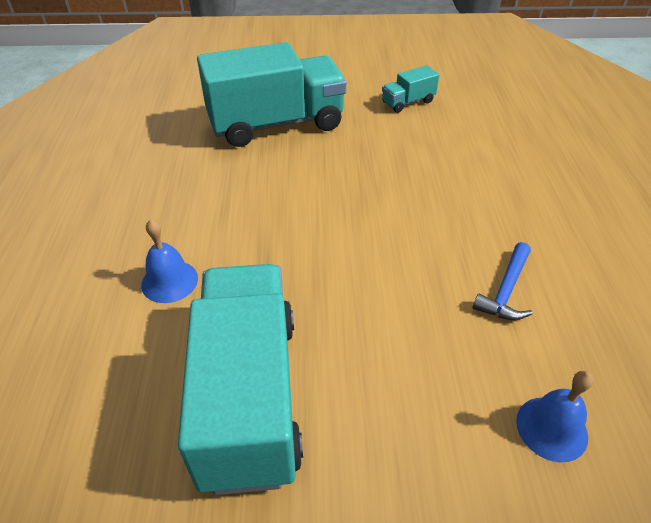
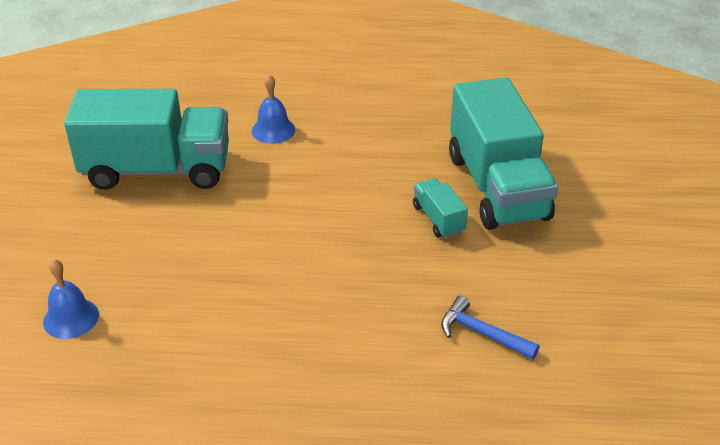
camera: 95 degrees right, 5 degrees down
(408, 102) = (555, 302): turquoise truck -> turquoise truck (438, 219)
(506, 290) = (212, 324): blue hammer -> blue hammer (482, 333)

